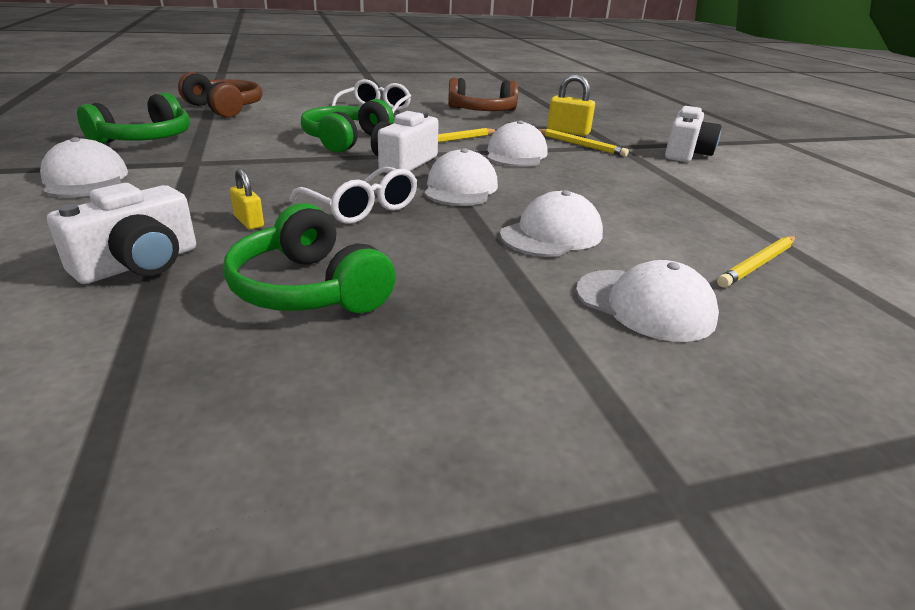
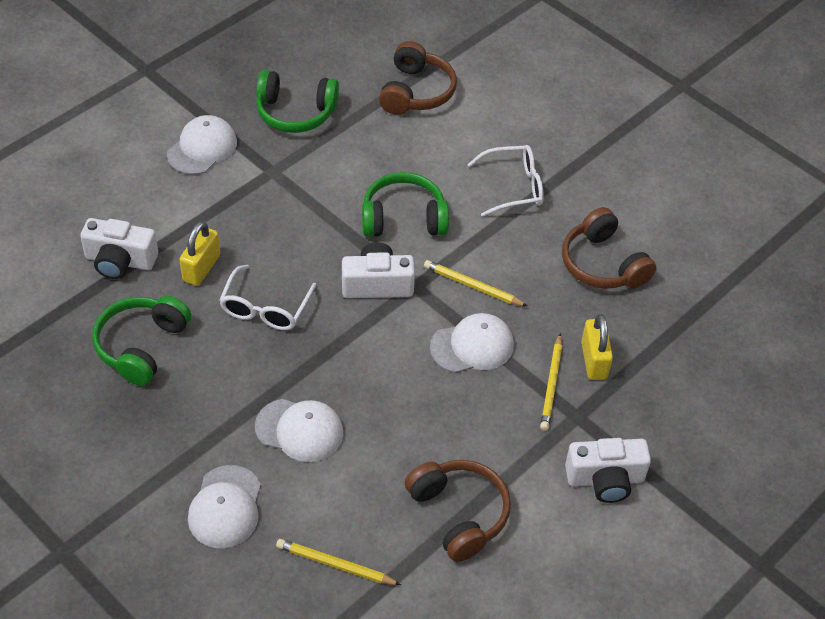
camera: 60 degrees right, 20 degrees up
(249, 222) = (201, 268): yellow padlock -> yellow padlock, size x1.62
(460, 188) = (350, 344): white cap -> none
(703, 199) = (459, 514): none -> brown headphones

